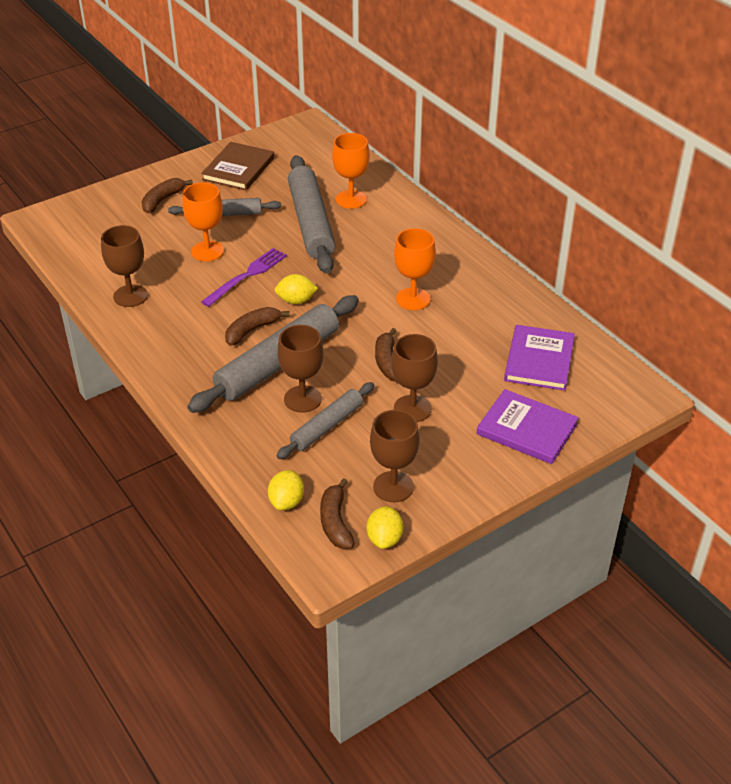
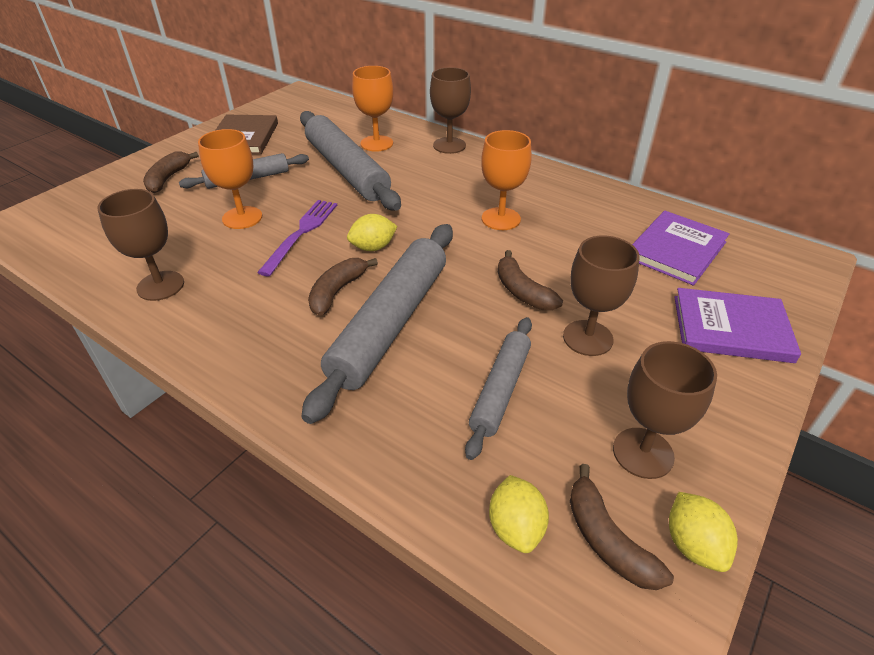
camera: 20 degrees left, 0 degrees up
(302, 399) = (447, 361): brown goblet -> brown goblet (449, 145)
(539, 360) = (676, 250): purple book -> purple book turned 45 degrees clockwise

